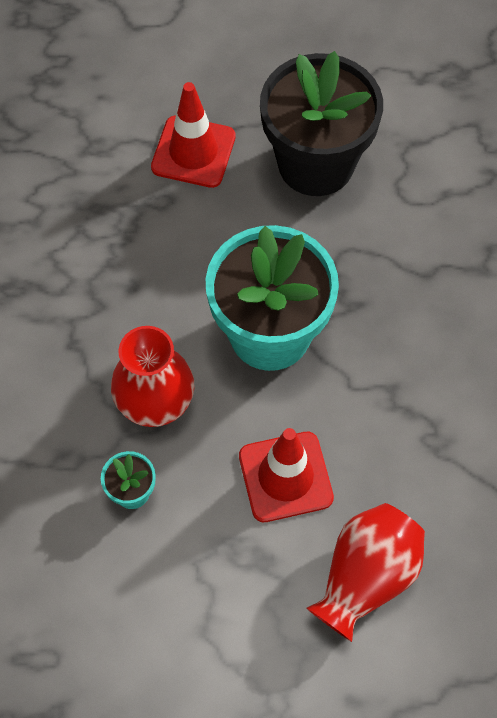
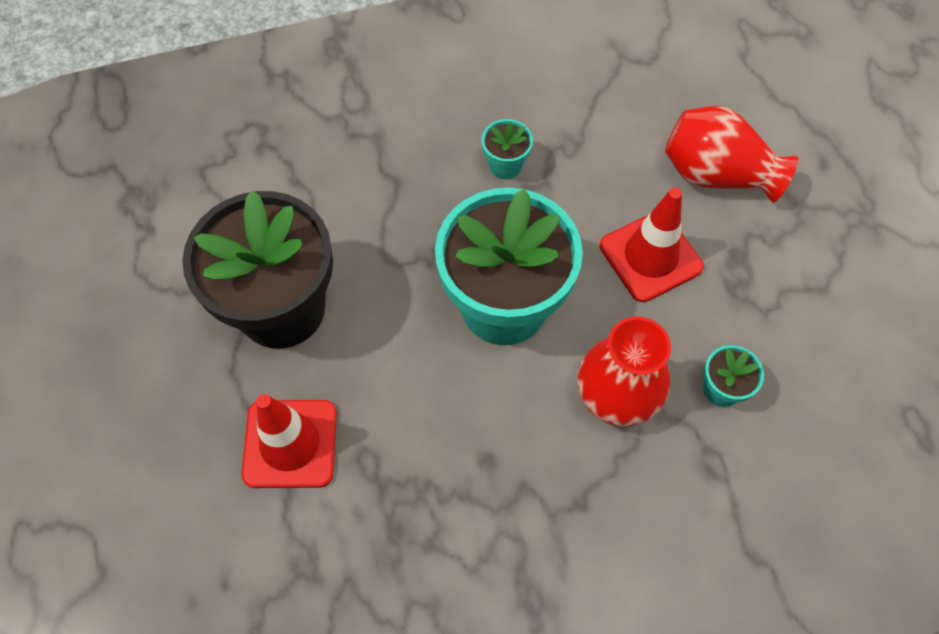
camera: 105 degrees left, 0 degrees up
(423, 374) = (505, 165): none -> turquoise flower pot

